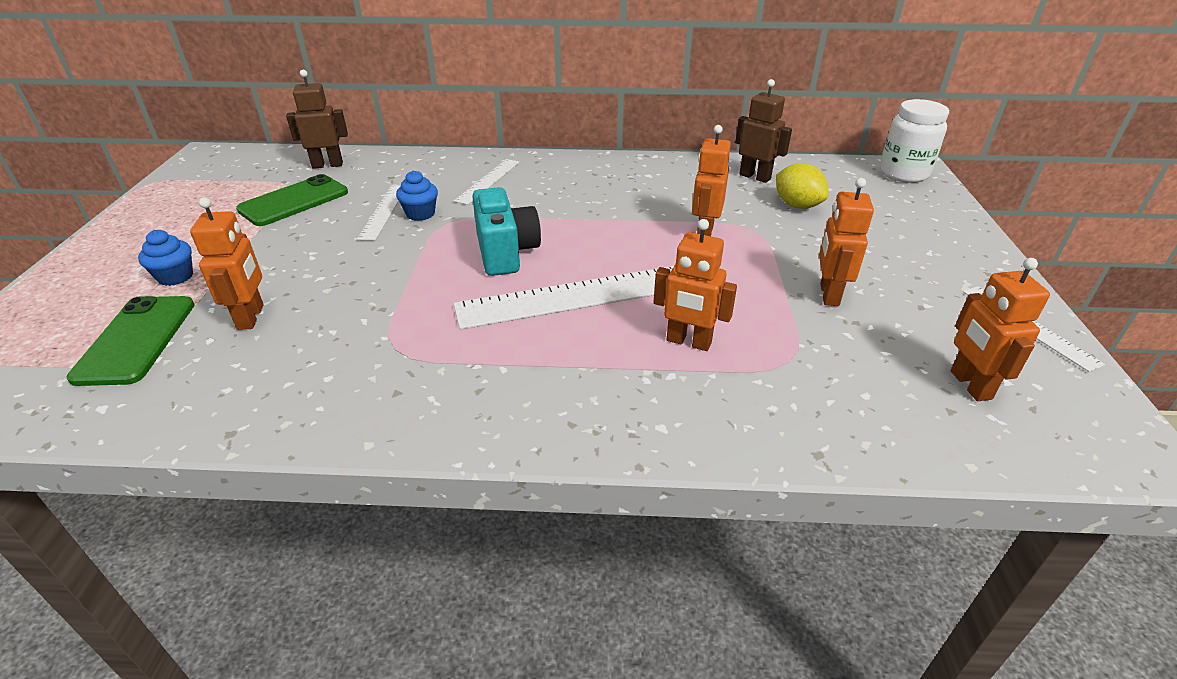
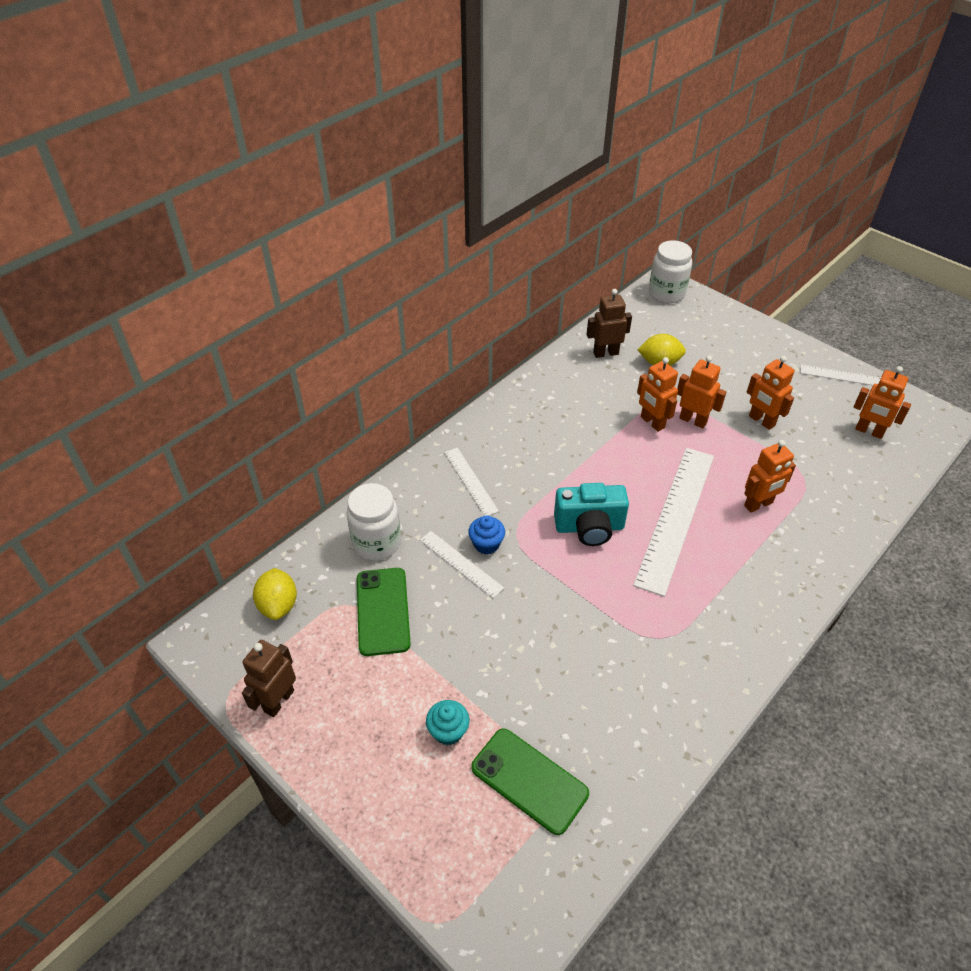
camera: 50 degrees left, 10 degrees up
(175, 277) = (448, 731): blue cupcake -> turquoise cupcake
(251, 317) = (555, 701): orange robot -> orange robot (693, 420)
(264, 164) = (278, 605): none -> yellow lemon
(327, 165) = (330, 562): brown robot -> brown robot (278, 701)
(368, 173) = (377, 543): none -> white jar
(505, 252) = (589, 527): turquoise camera -> turquoise camera turned 150 degrees clockwise

